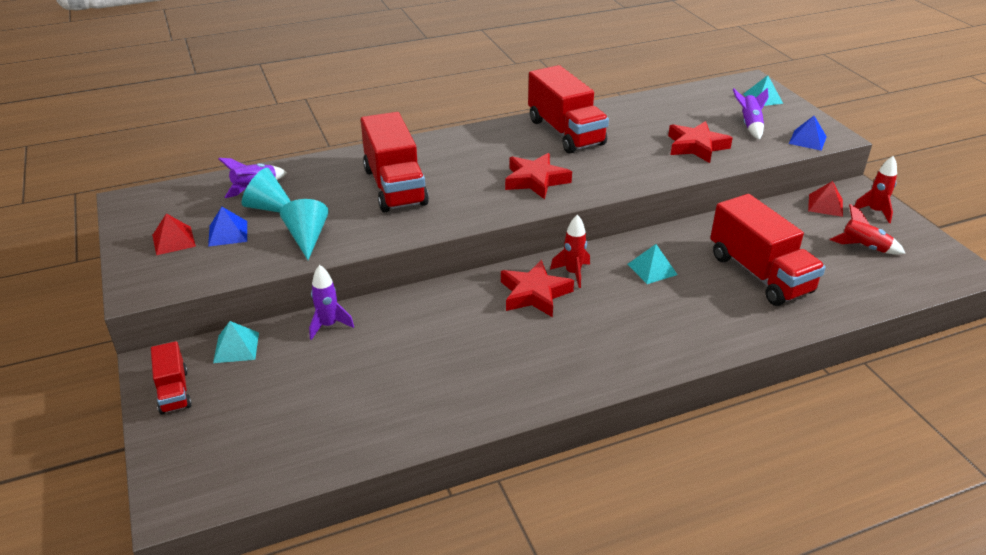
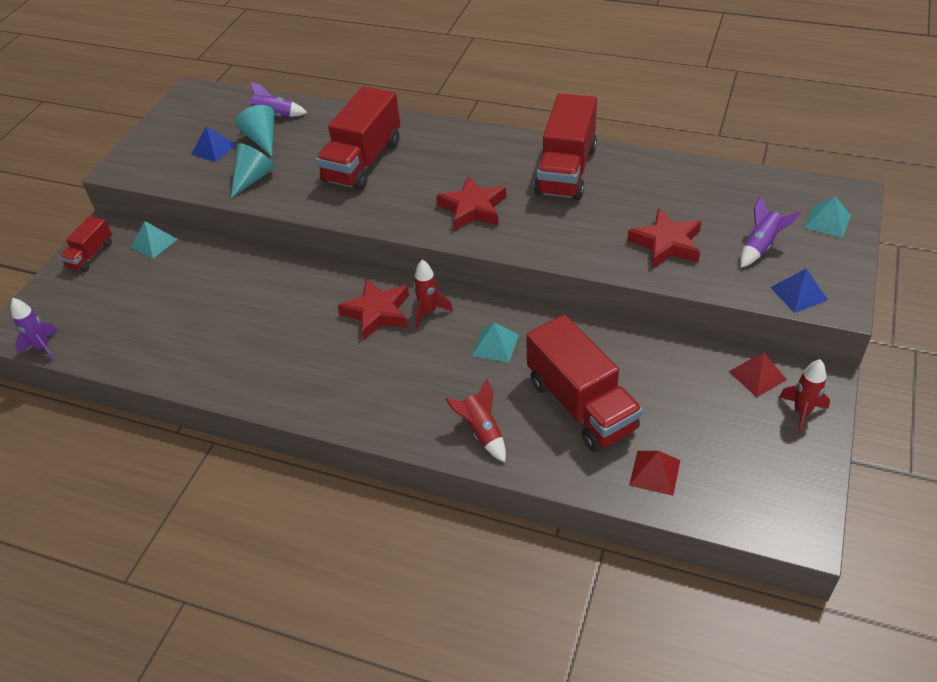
camera: 45 degrees right, 10 degrees up
(173, 240) = (179, 139): red pyramid -> red pyramid (654, 472)
(329, 325) = (220, 258): purple rocket -> purple rocket (43, 348)
(759, 274) = (581, 404): red truck -> red truck turned 45 degrees counterclockwise
(864, 247) = (725, 441): red rocket -> red rocket (482, 432)

